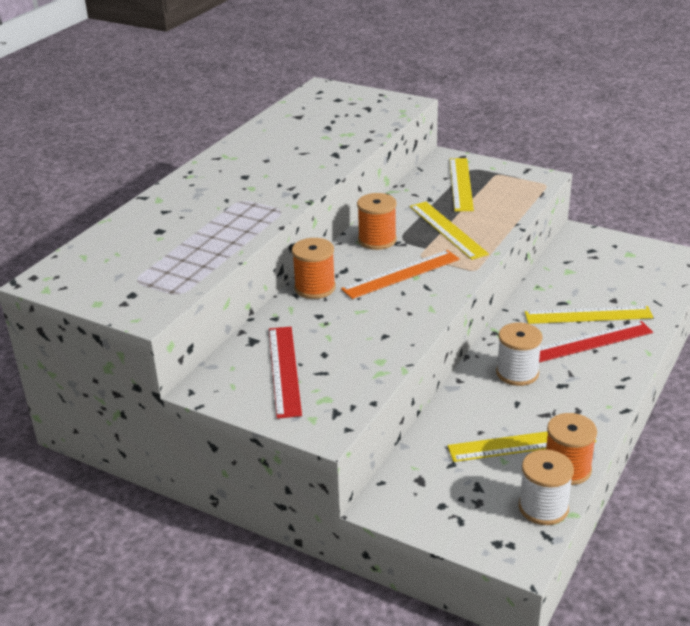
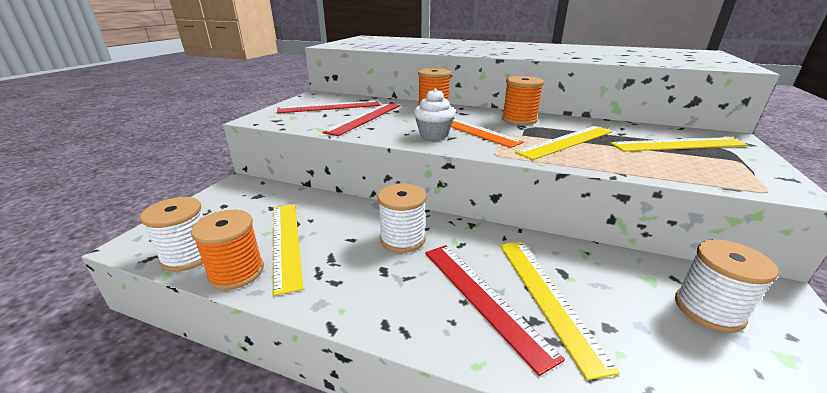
camera: 80 degrees right, 5 degrees down
(345, 340) = (365, 118): none -> red ruler
(416, 296) = (434, 134): none -> white cupcake
(595, 261) = (708, 309): none -> white spool

